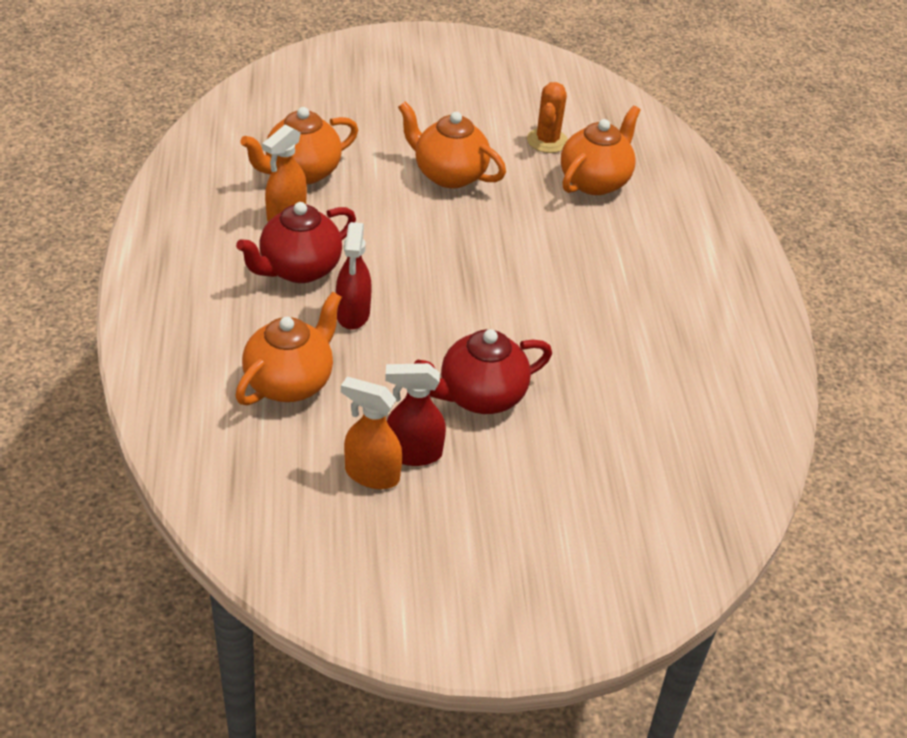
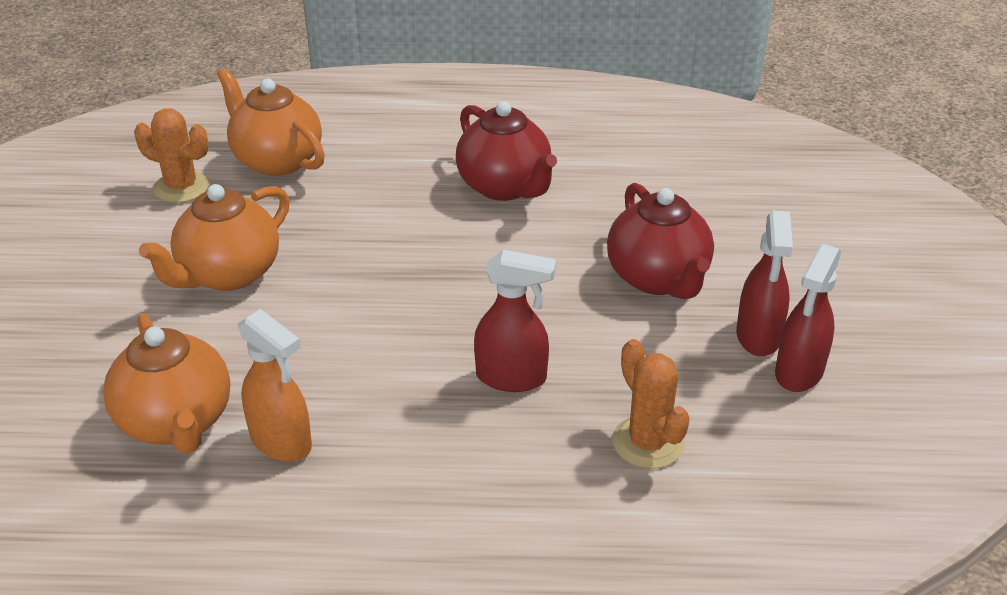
camera: 80 degrees left, 5 degrees down
(290, 382) = (648, 443): orange teapot -> orange cactus
(299, 269) = (411, 429): red teapot -> red teapot (505, 187)
(371, 474) = (799, 372): orange spray bottle -> red spray bottle

